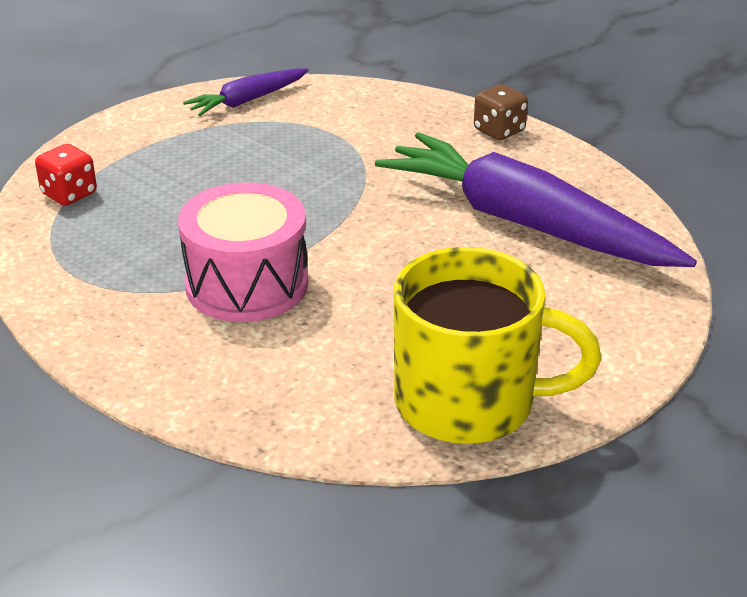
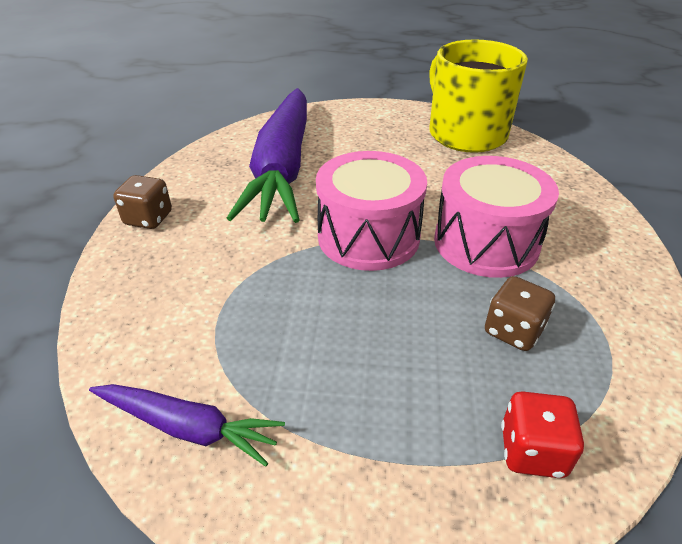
camera: 125 degrees left, 5 degrees up
(145, 238) = (513, 331): none -> brown dice
(338, 225) = (368, 237): none -> pink drum

